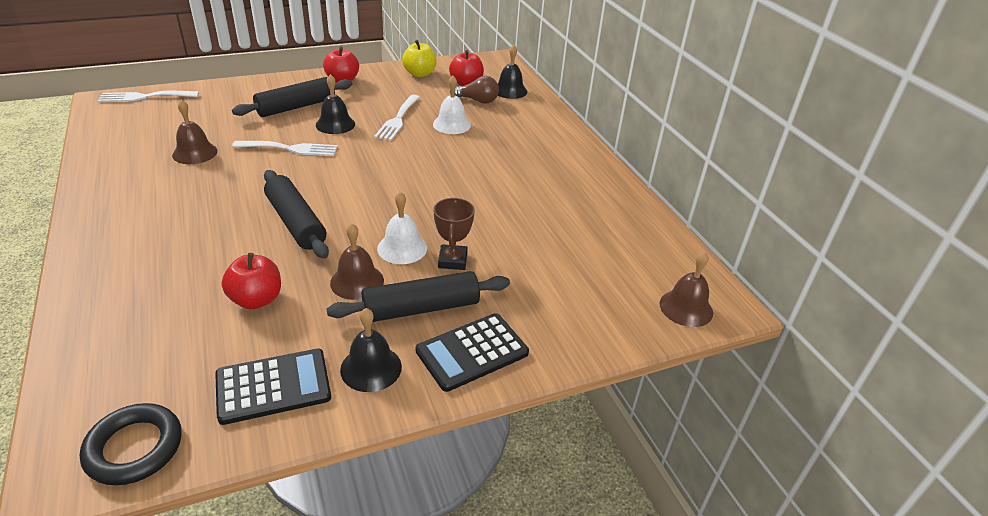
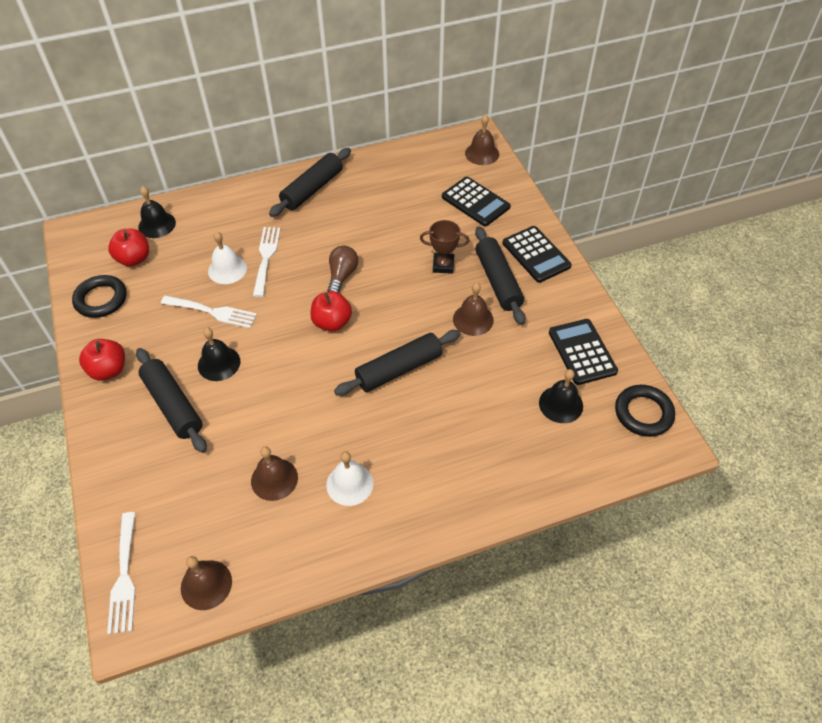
camera: 85 degrees left, 15 degrees up
(113, 127) = (206, 584): none -> brown bell
(256, 299) = (500, 377): red apple -> red apple (332, 322)
(290, 149) = (269, 394): white fork -> white fork (266, 257)
(371, 368) = (558, 304): black bell -> black bell (561, 404)
(402, 248) = (430, 295): white bell -> white bell (349, 484)
(419, 74) = (101, 299): yellow apple -> black ring
(477, 100) = (177, 250): brown light bulb -> brown light bulb (342, 276)
(575, 168) = (312, 189): none -> black rolling pin
(576, 295) = (475, 202): none -> black calculator

